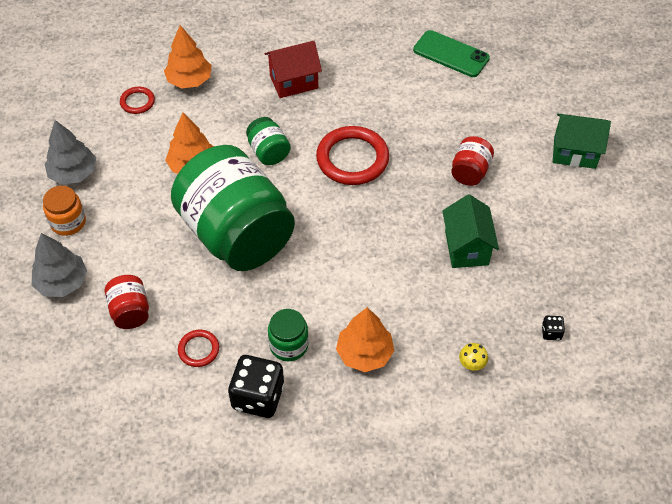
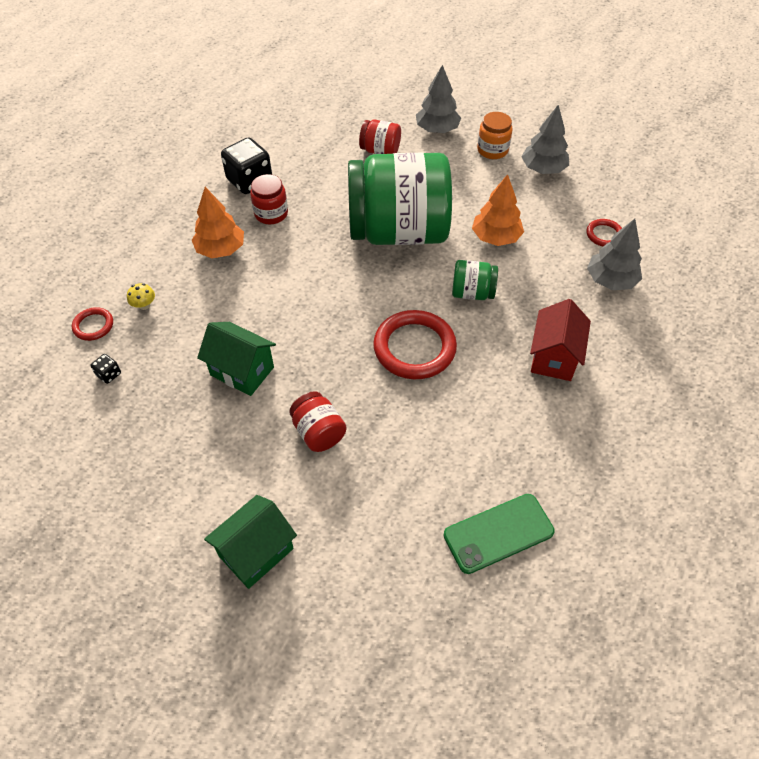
camera: 125 degrees right, 0 degrees up
(189, 80) = (610, 280): orange tree -> grey tree
(199, 349) = (315, 169): red ring -> red ring (93, 326)
(289, 345) = (271, 214): green jar -> red jar

